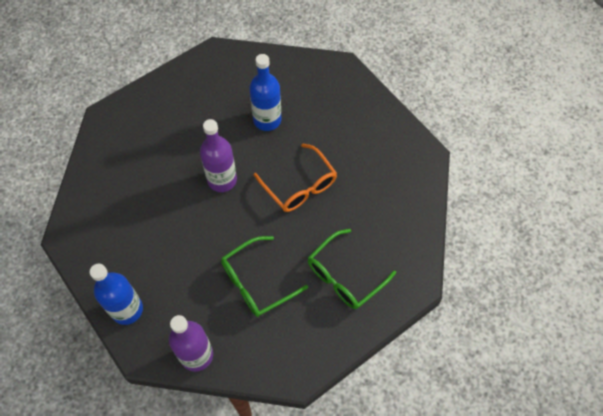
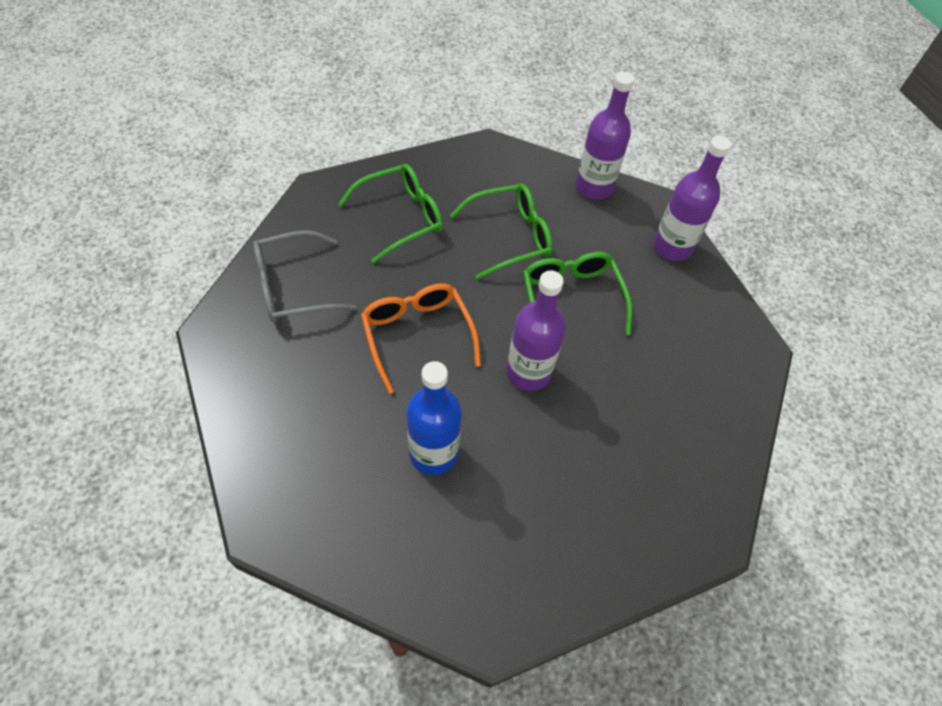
camera: 170 degrees left, 5 degrees down
(127, 309) = (672, 247): blue bottle -> purple bottle
(201, 241) = (571, 299): none -> green glasses
(394, 197) = (293, 287): none -> grey glasses

